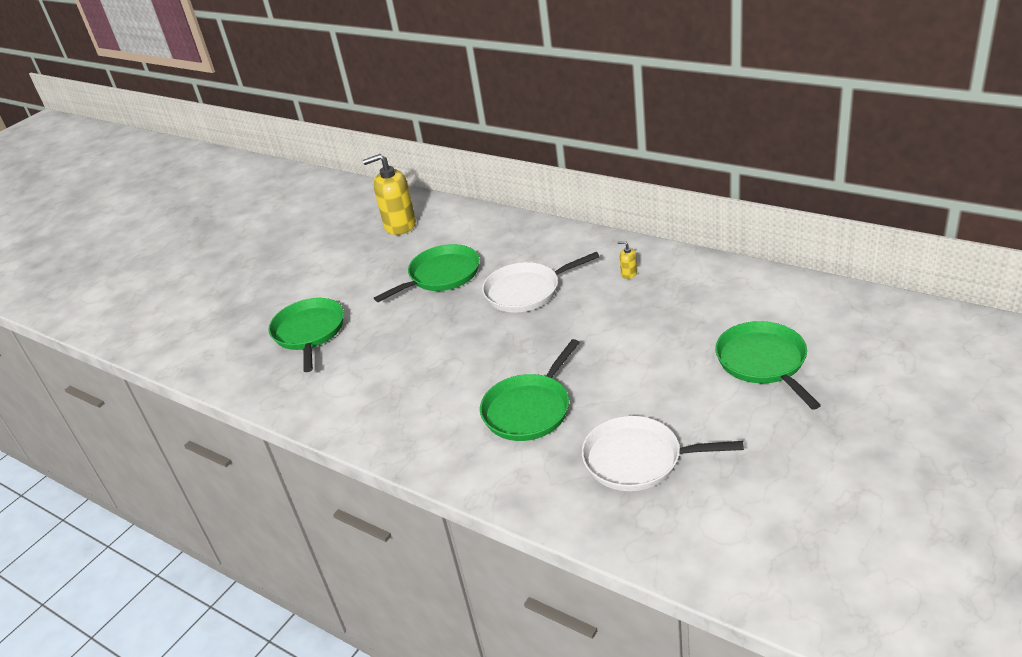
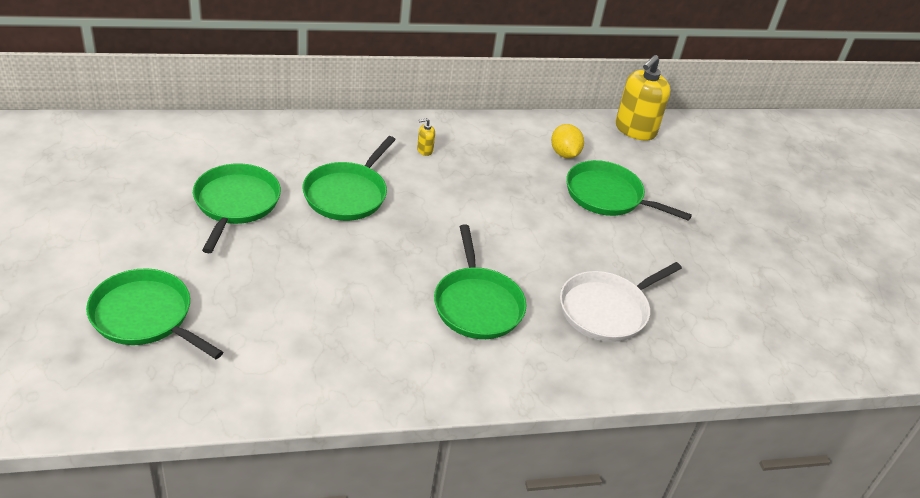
camera: 55 degrees left, 5 degrees up
(400, 225) = (114, 160): yellow soap dispenser -> yellow soap dispenser (635, 130)
(526, 291) = (347, 194): white pan -> green pan
(762, 311) = (564, 154): none -> yellow lemon

